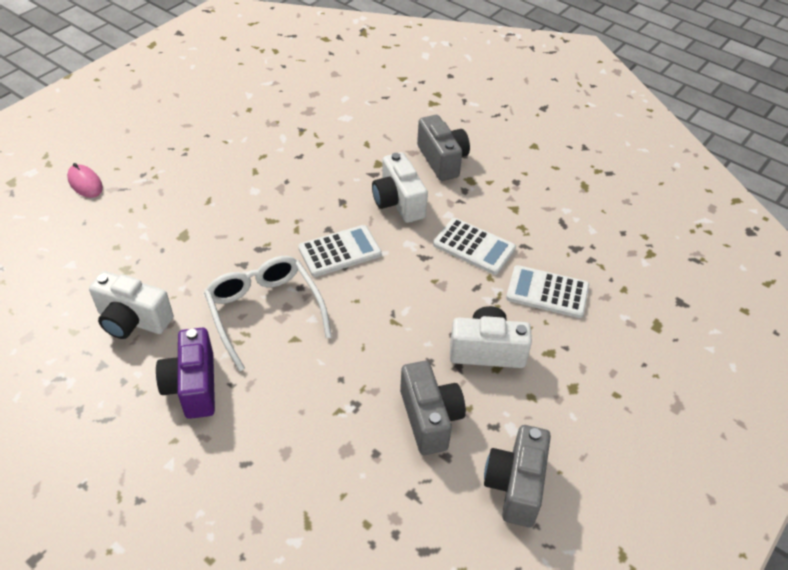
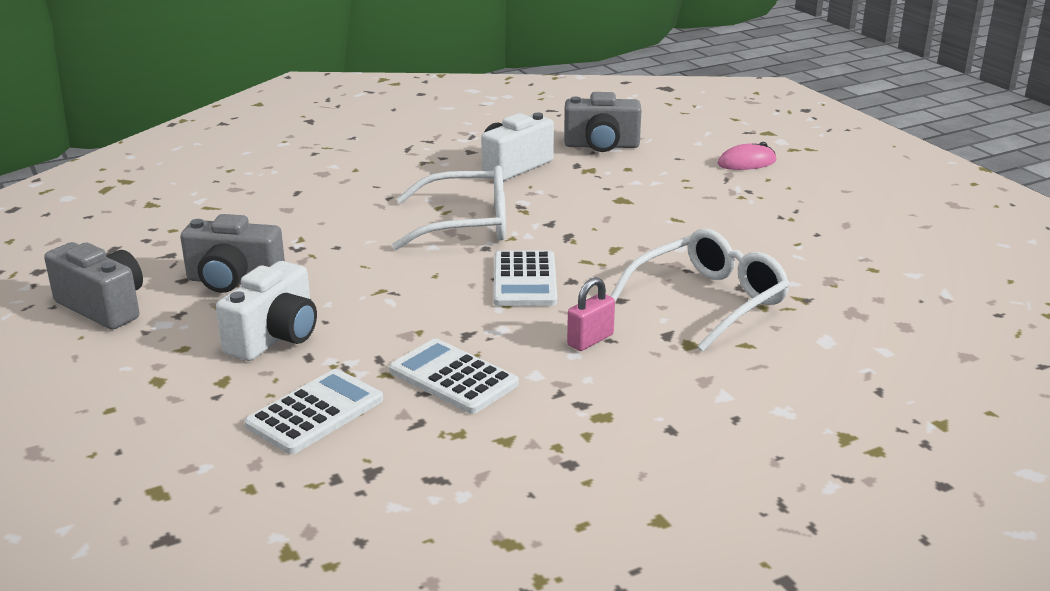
camera: 115 degrees right, 20 degrees down
(193, 386) = (405, 182): purple camera -> none
(325, 165) = (708, 301): none -> white glasses
(398, 202) = (590, 340): white camera -> pink padlock
(442, 160) = (669, 403): grey camera -> grey camera (601, 146)
(474, 246) = (453, 377): white calculator -> white calculator turned 75 degrees clockwise

